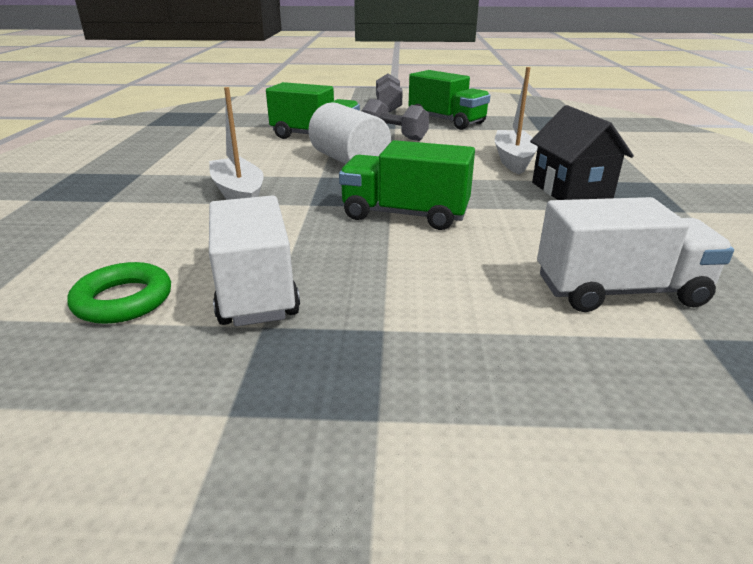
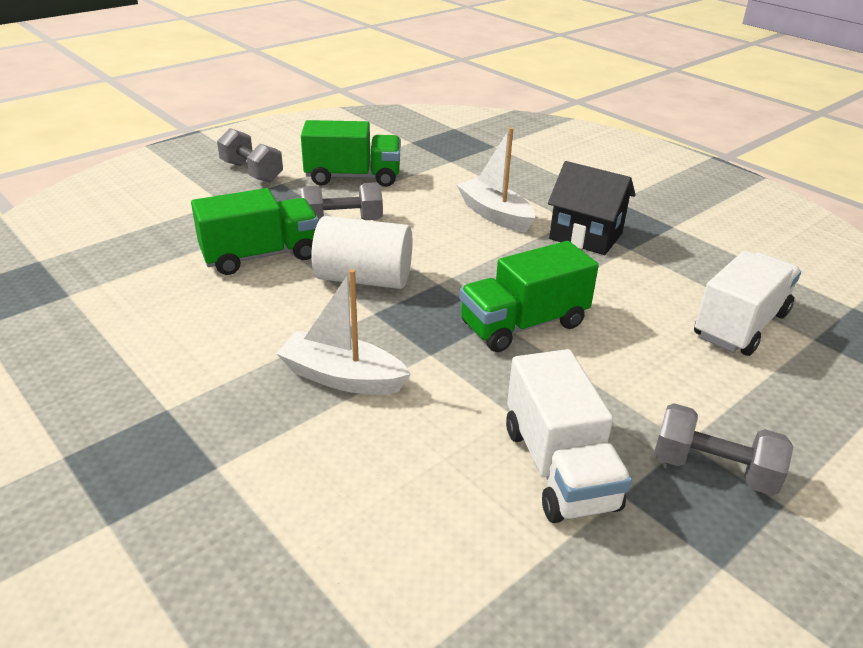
camera: 45 degrees left, 5 degrees up
(123, 300) = (489, 550): green ring -> none
(255, 289) = (558, 467): white truck -> white truck turned 135 degrees counterclockwise
(366, 357) = (713, 469): none -> grey dumbbell

